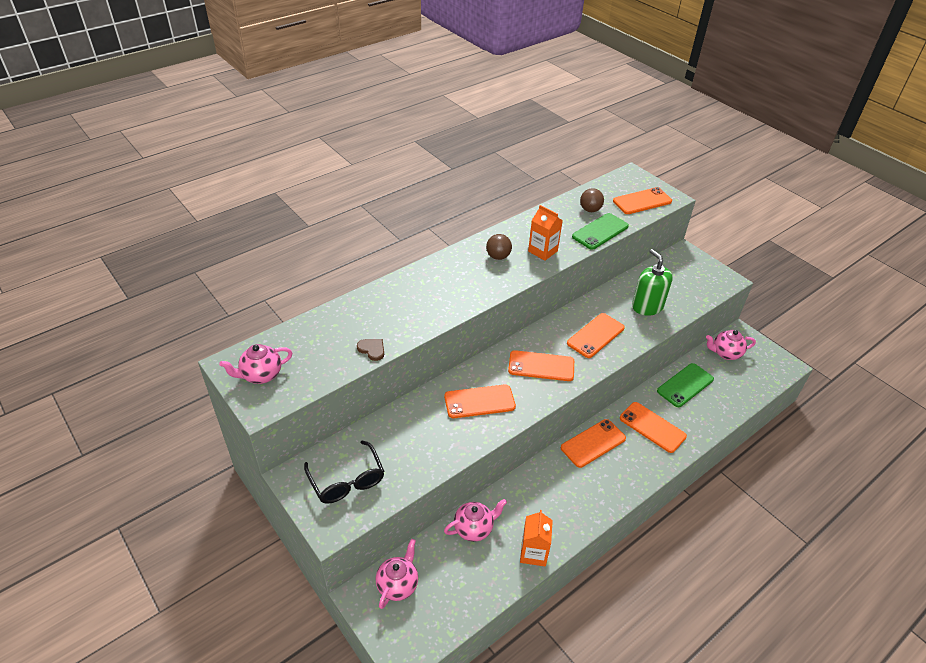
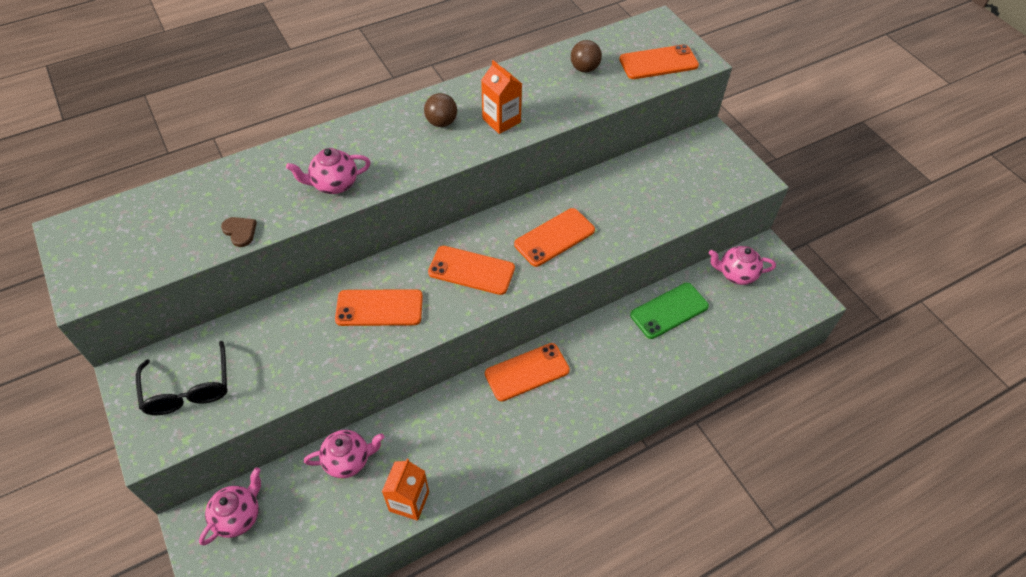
camera: 10 degrees right, 10 degrees up
(261, 375) = (97, 250): pink teapot -> pink teapot (334, 184)
(600, 231) = (586, 100): green phone -> none
(647, 306) = (635, 205): green soap dispenser -> none
(652, 427) = (608, 361): orange phone -> none

